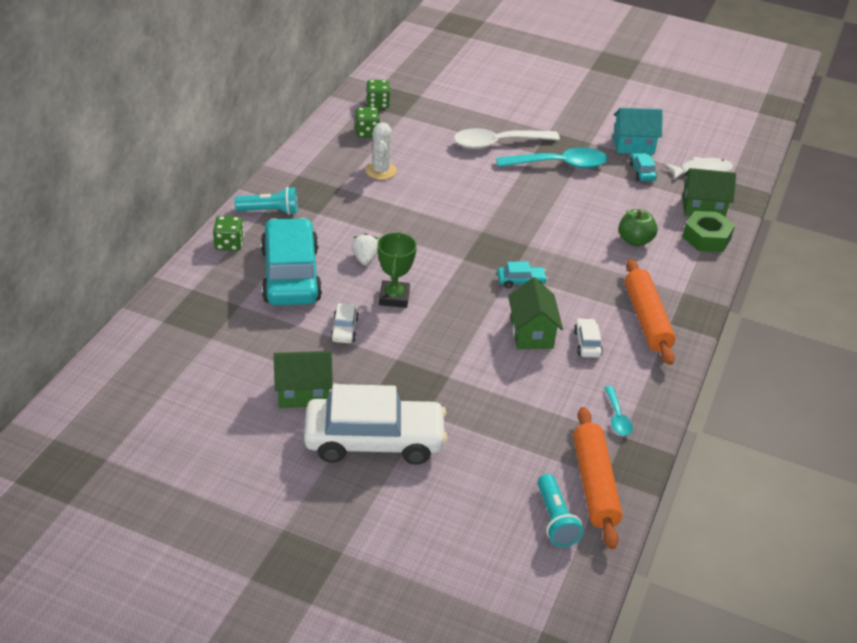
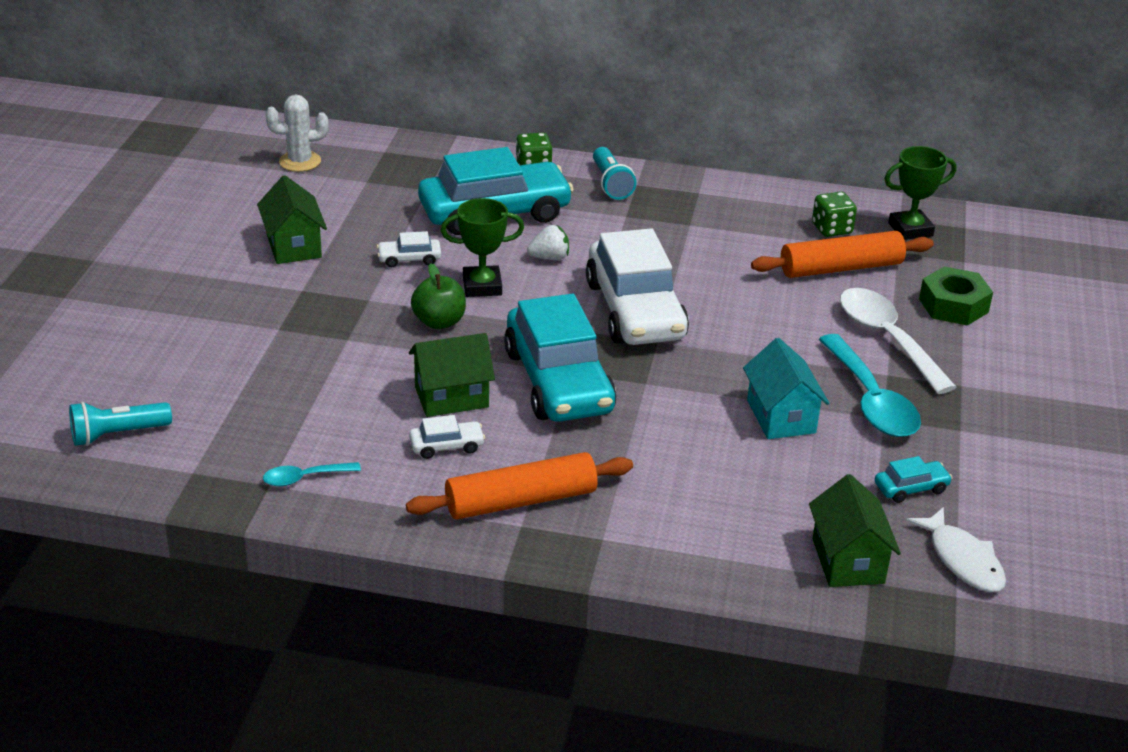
camera: 80 degrees right, 5 degrees down
(374, 440) = (227, 298): white car -> white car (635, 310)
(377, 104) = (910, 229): green dice -> green trophy
(380, 171) = (747, 249): white cactus -> white cactus (300, 161)
(521, 281) = (558, 381): turquoise car -> turquoise car, size x2.46
(594, 484) = (179, 462): orange rolling pin -> orange rolling pin (840, 268)
(633, 145) = (987, 476): turquoise house -> turquoise house (781, 416)
(634, 241) = (710, 484): green apple -> green apple (439, 322)
(706, 238) = (761, 565): green nut -> green nut (953, 305)

